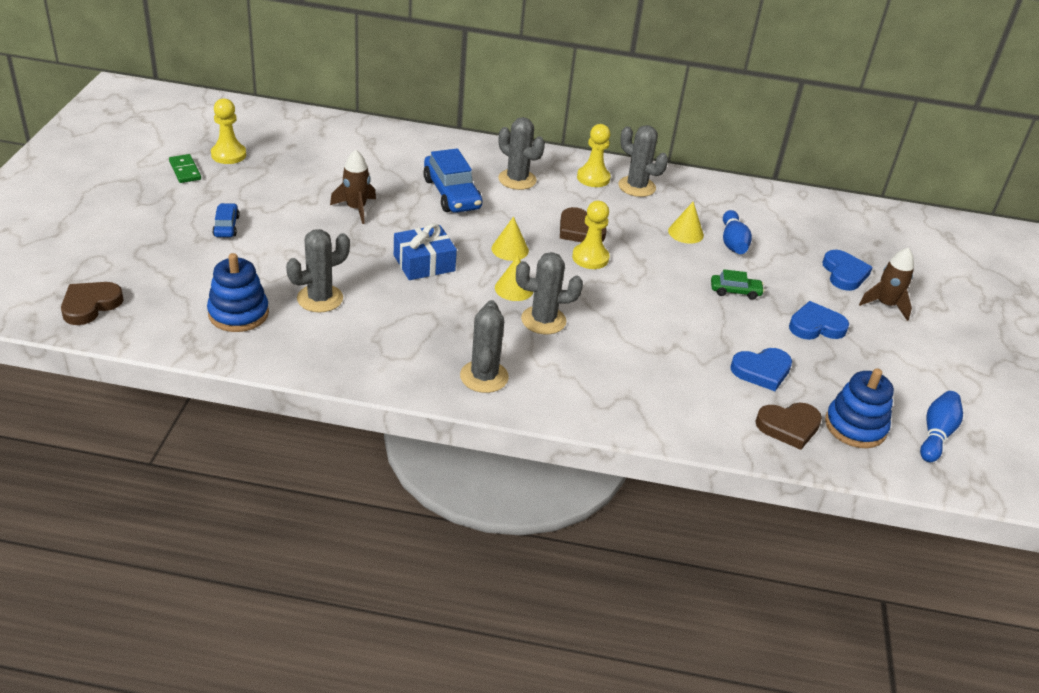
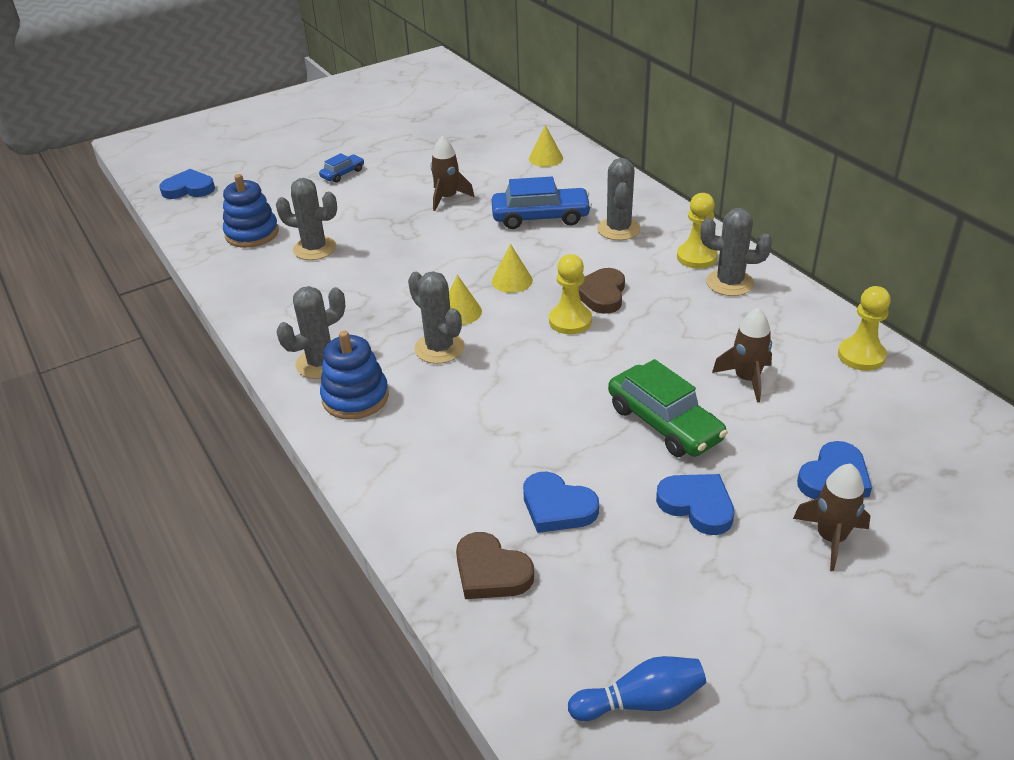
camera: 55 degrees right, 0 degrees up
(90, 305) = (189, 189): brown heart -> blue heart
(185, 170) = (381, 127): green domino -> none
(228, 155) = (426, 127): yellow pawn -> yellow pawn (861, 356)
(424, 263) = (427, 259): blue gift -> none
(451, 194) = (540, 217): blue car -> blue car turned 120 degrees counterclockwise
(636, 187) = (729, 283): grey cactus -> grey cactus turned 75 degrees counterclockwise
(685, 233) = (708, 346): yellow cone -> yellow cone (545, 158)
(733, 242) = (746, 379): blue bowling pin -> brown rocket
(735, 291) = (664, 423): green car -> green car, size x1.90
(855, 426) = (560, 622): blue stacking toy -> blue stacking toy (355, 397)

